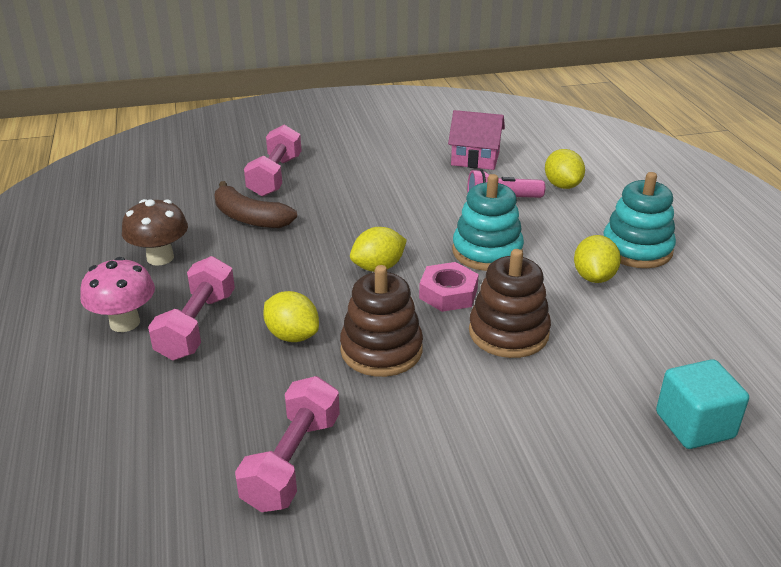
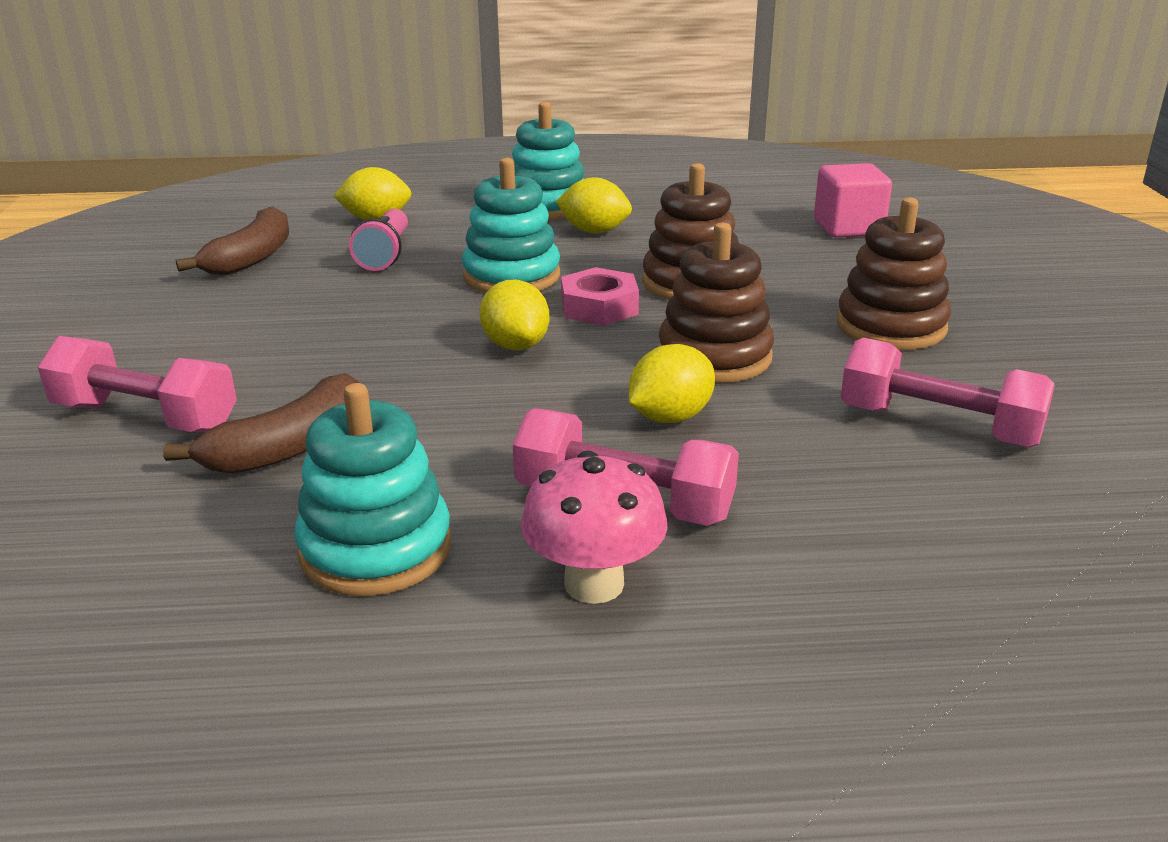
camera: 80 degrees left, 5 degrees down
(160, 258) = (376, 549): brown mushroom -> turquoise stacking toy
(462, 445) = (891, 326): none -> brown stacking toy
(475, 159) = (252, 258): pink house -> brown banana
(694, 425) = (848, 228): turquoise cube -> pink cube

